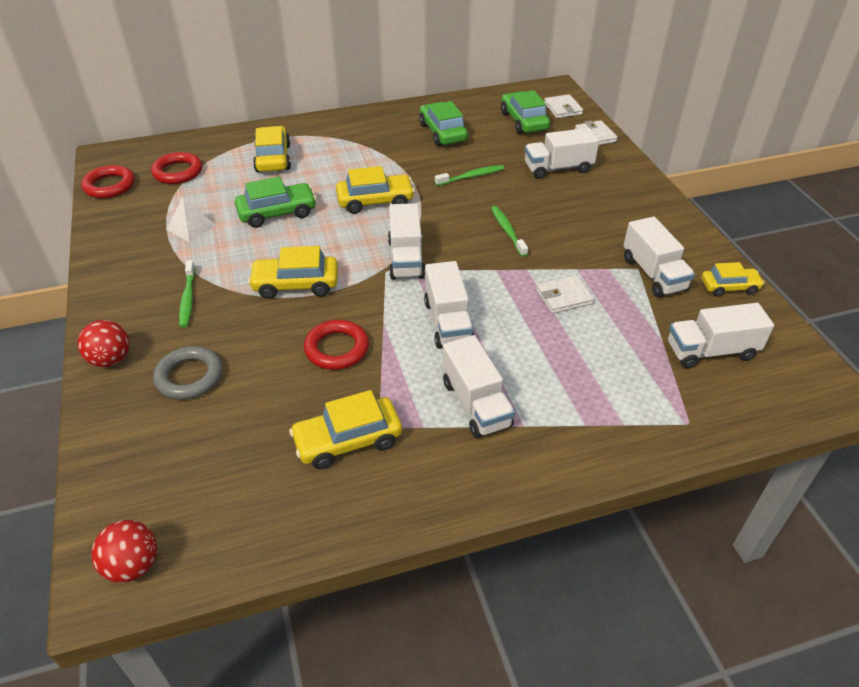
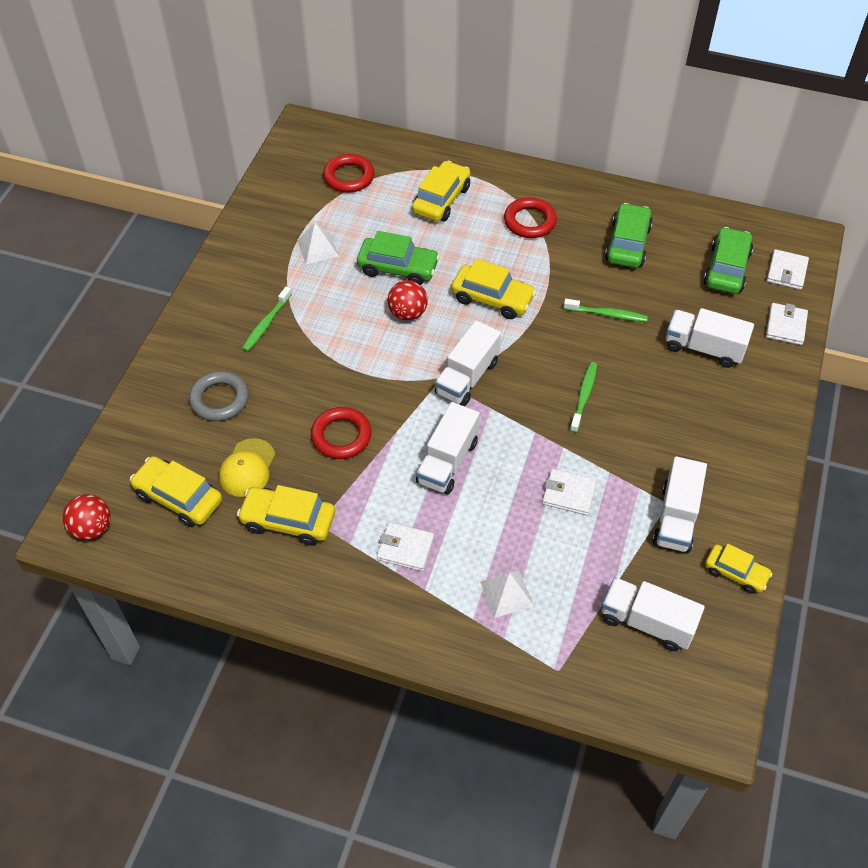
camera: 35 degrees right, 10 degrees up
(109, 186) = (284, 166): red ring -> red ring (529, 221)
(111, 359) = (177, 352): red ball -> red ball (408, 313)
(267, 418) = (247, 468): none -> yellow cap
(296, 284) = (357, 355): yellow car -> yellow car (178, 498)
(476, 403) = (405, 548): white truck -> white wallet
(591, 390) = (507, 593): none -> white pyramid

